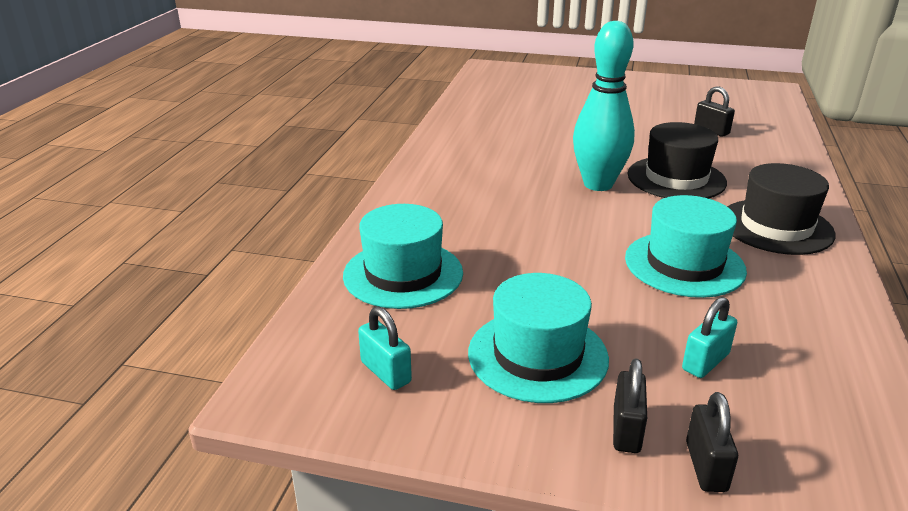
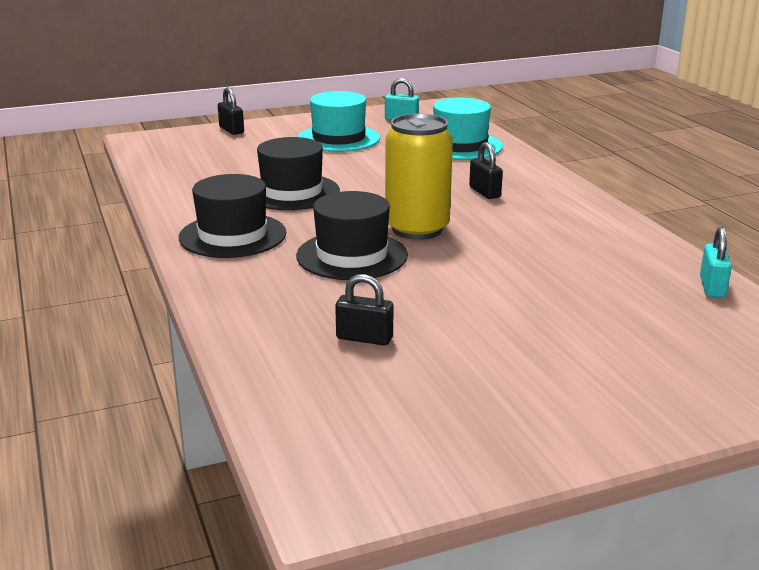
camera: 145 degrees right, 5 degrees down
(598, 184) = (417, 229): turquoise bowling pin -> yellow can
(626, 430) = (273, 130): black padlock -> black padlock (485, 192)
(684, 264) = (291, 192): turquoise hat -> black hat
(705, 362) = (249, 155): turquoise padlock -> turquoise padlock (712, 287)

